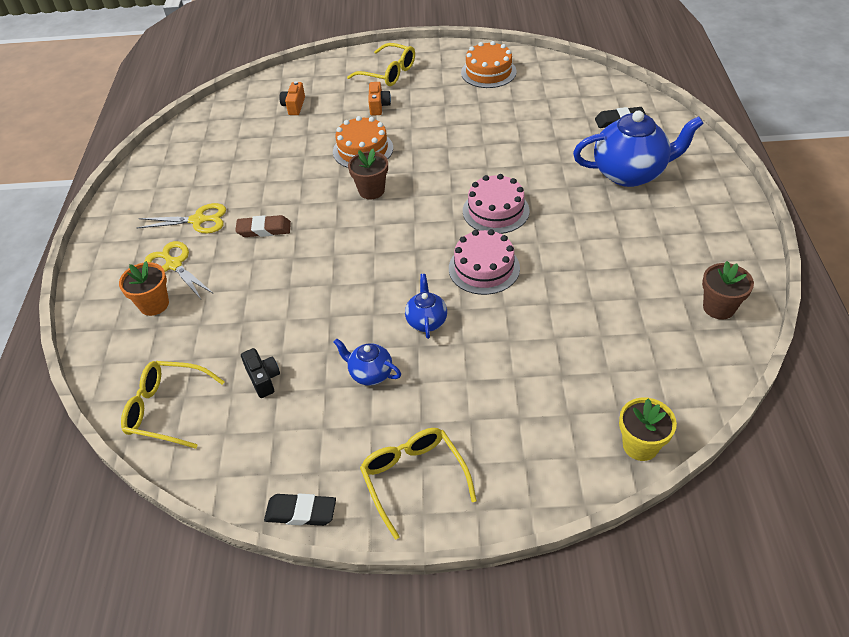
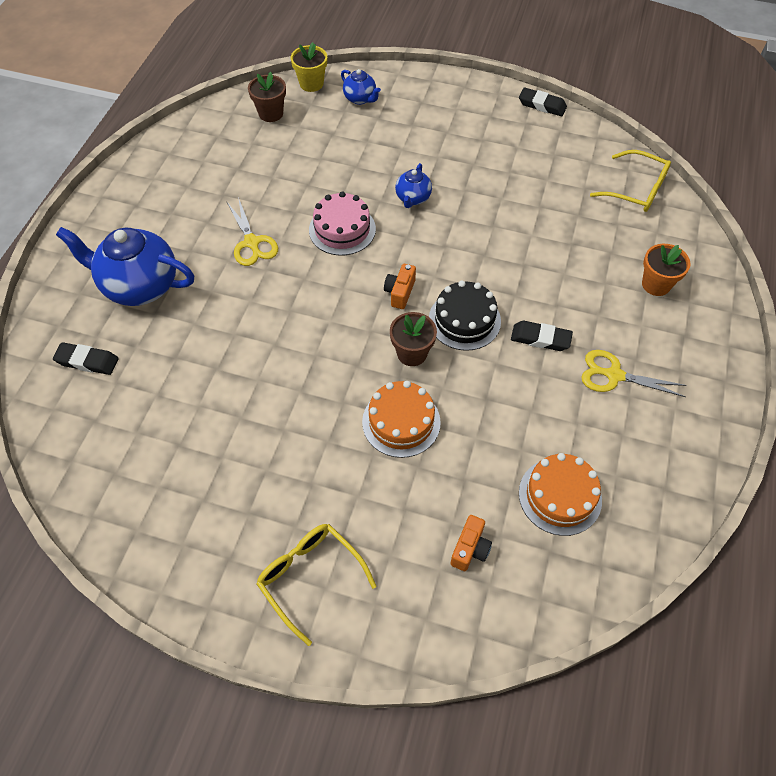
camera: 165 degrees left, 10 degrees up
(174, 264) = (639, 324): yellow scissors -> yellow scissors (252, 243)
(263, 379) = (557, 191): black camera -> none
(264, 229) = (540, 338): brown eraser -> black eraser
(334, 225) = (464, 320): none -> black cake
(370, 373) = (472, 172): blue teapot -> blue teapot (360, 99)
(379, 106) = (352, 501): orange camera -> orange camera (400, 292)
(414, 479) = (464, 103): yellow glasses -> none
(488, 72) = (172, 518): orange cake -> orange cake (560, 496)
(495, 211) = (297, 285): pink cake -> none
(718, 307) = (185, 145): brown flower pot -> brown flower pot (271, 113)

